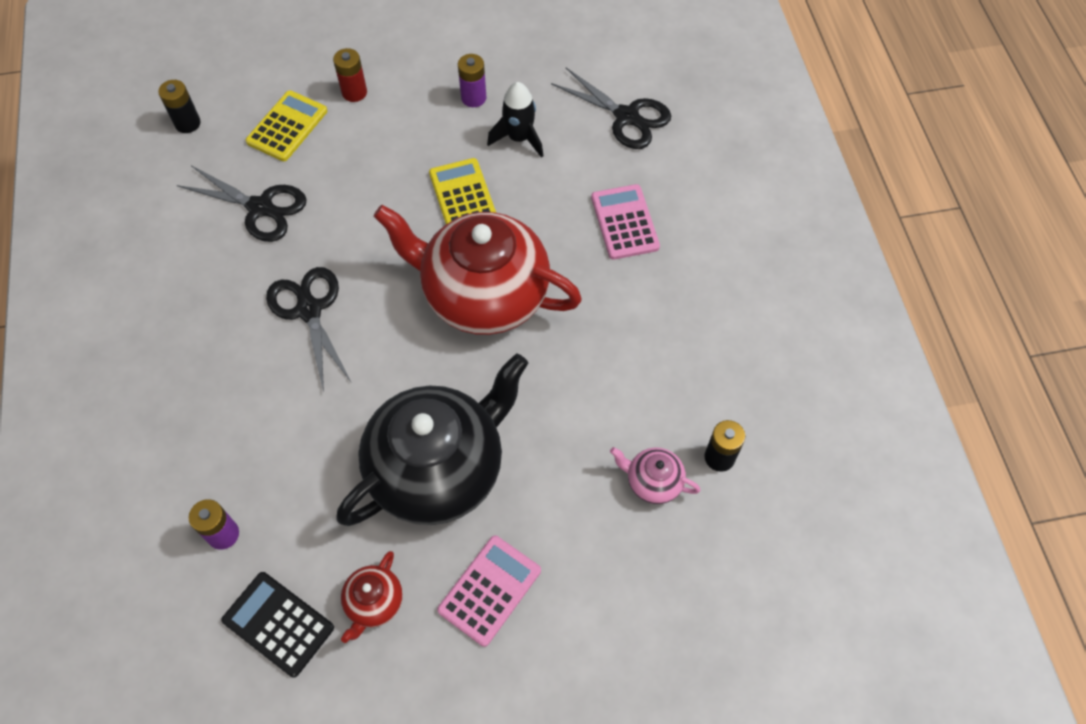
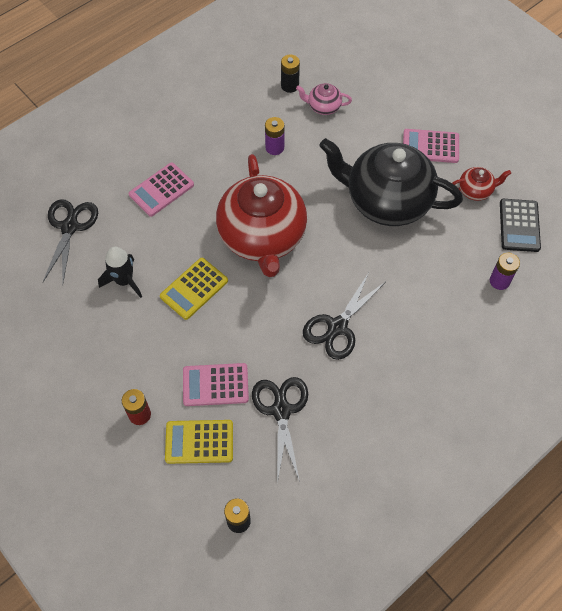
camera: 120 degrees left, 0 degrees up
(334, 165) = (215, 385): none -> pink calculator
(473, 98) = (101, 329): purple battery -> purple battery (274, 147)
(652, 482) = (323, 107): pink teapot -> pink teapot turned 105 degrees clockwise

